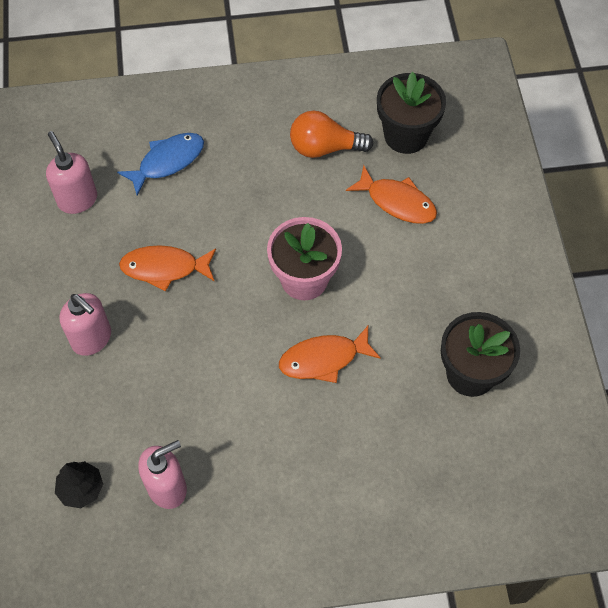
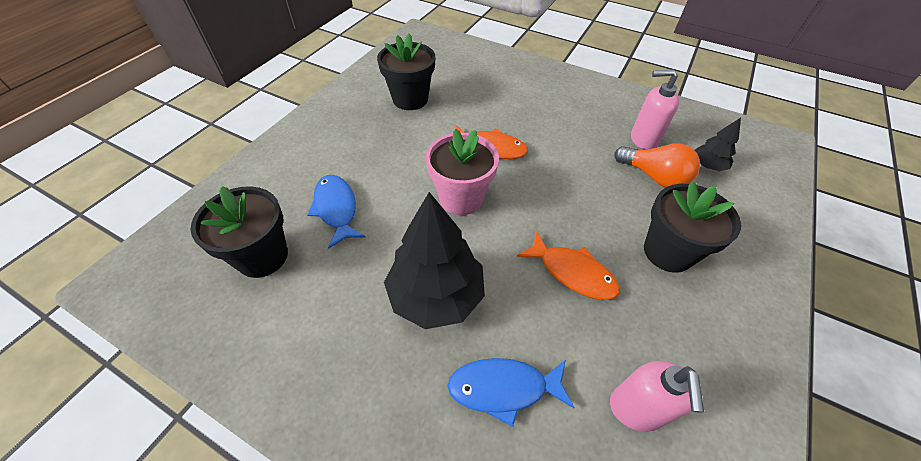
camera: 145 degrees left, 10 degrees down
(92, 339) = (668, 252): pink soap dispenser -> black flower pot
(255, 187) = (436, 295): none -> black tree
(324, 148) = (338, 292): orange light bulb -> orange light bulb (654, 177)
(397, 202) = (336, 209): orange fish -> blue fish

